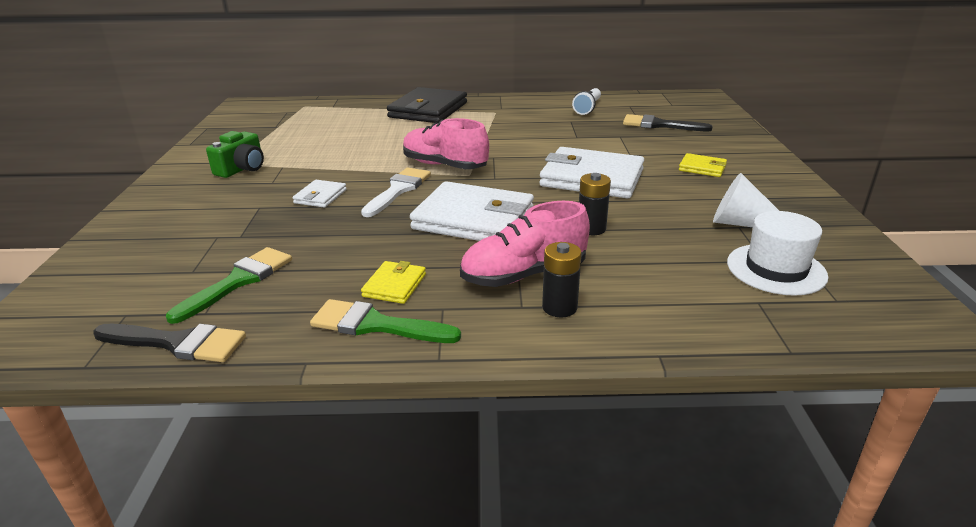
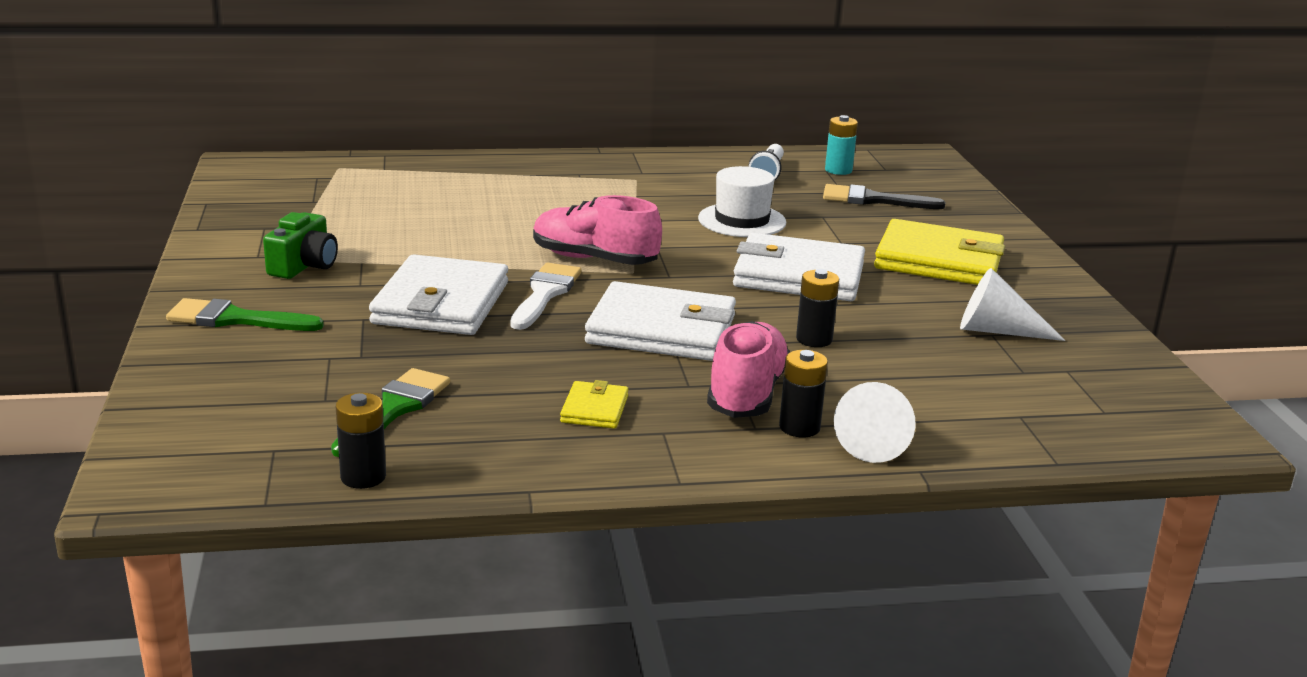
camera: 10 degrees left, 5 degrees down
(178, 343) = (363, 477): black brush -> black battery
(320, 196) = (441, 303): white wallet -> white wallet, size x2.14
(376, 325) = (592, 451): green brush -> green brush (235, 319)
(428, 110) = (534, 175): black wallet -> none
(524, 275) = (747, 394): pink shoe -> pink shoe turned 135 degrees clockwise
(624, 323) = (875, 441): none -> white cone
(638, 106) = (838, 170): none -> turquoise battery
(702, 168) = (938, 261): yellow wallet -> yellow wallet, size x2.14
(776, 269) = (1037, 381): white hat -> white hat (742, 220)

